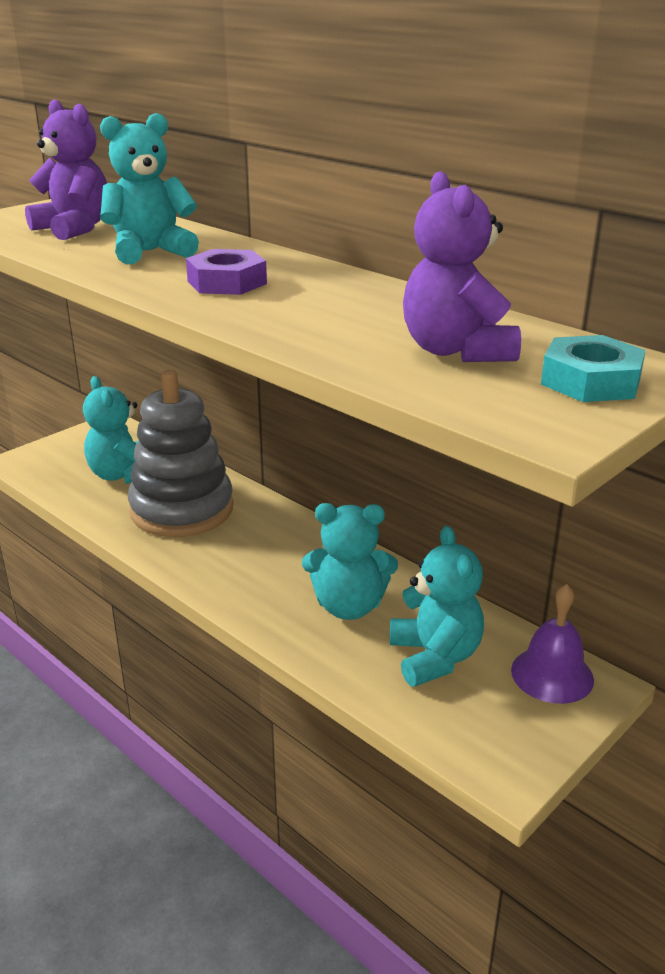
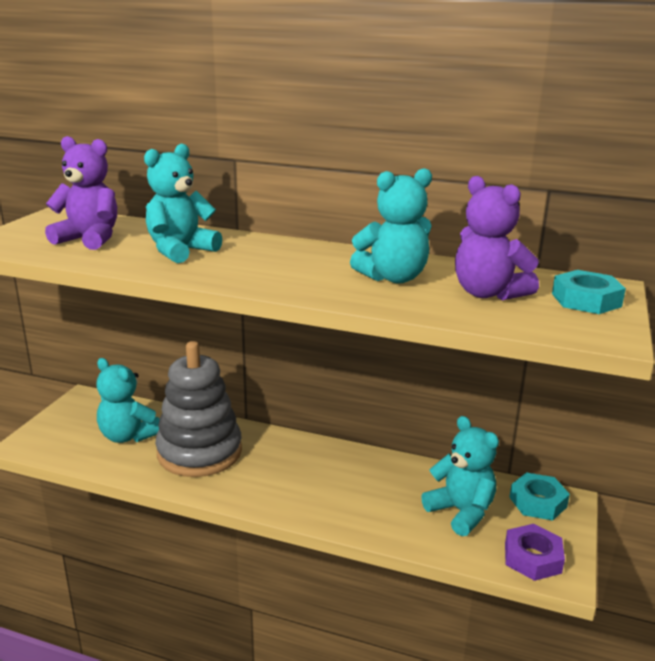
camera: 25 degrees left, 5 degrees down
(227, 282) = (272, 267): purple nut -> purple nut (532, 558)
(349, 606) = (379, 493): turquoise teddy bear -> turquoise teddy bear (393, 278)
(552, 674) = (537, 502): purple bell -> turquoise nut

